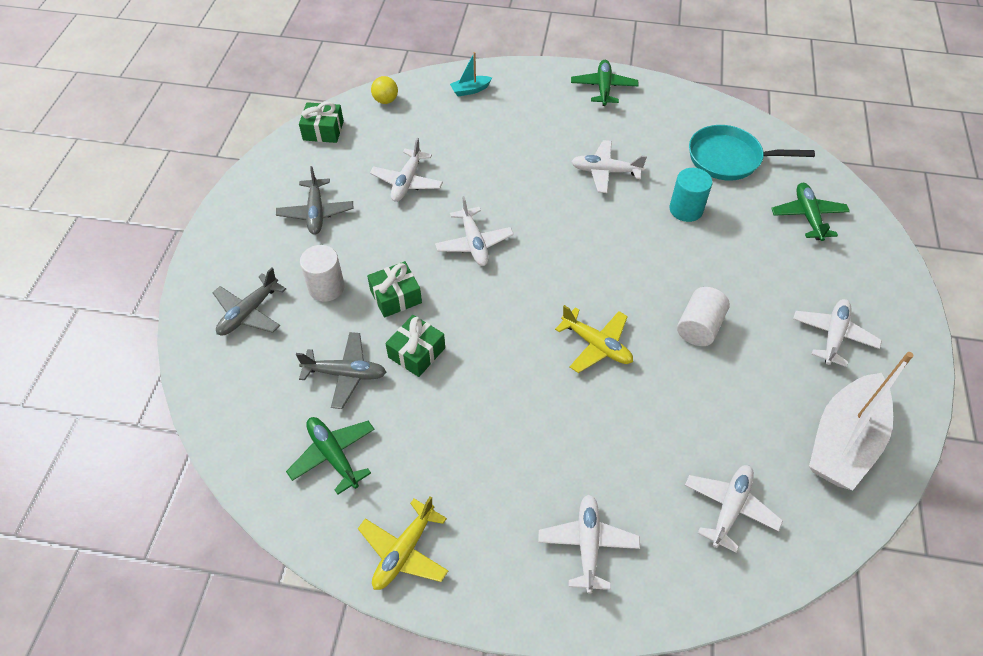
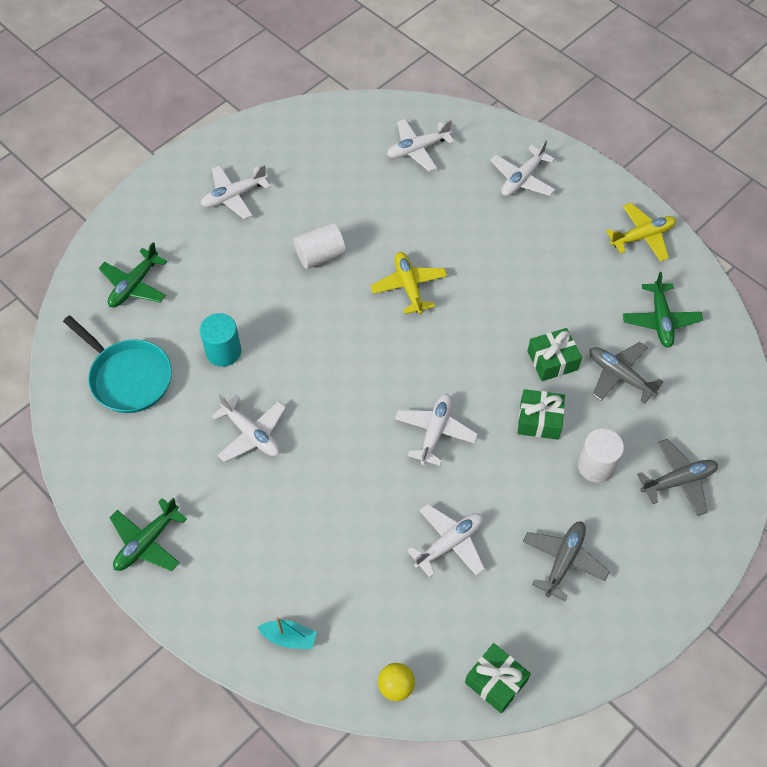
camera: 145 degrees left, 5 degrees up
(843, 441) = (308, 140): white boat -> none

